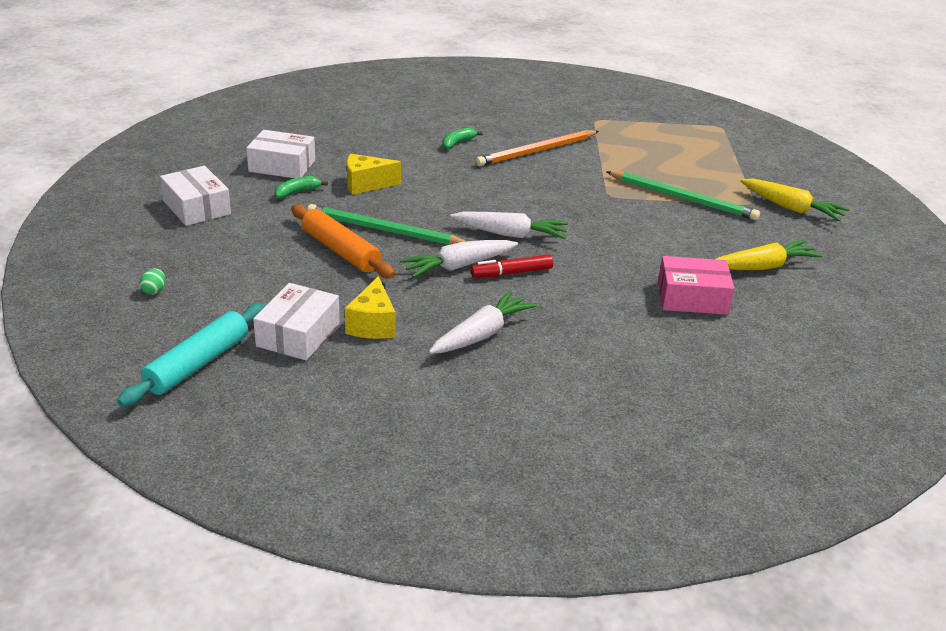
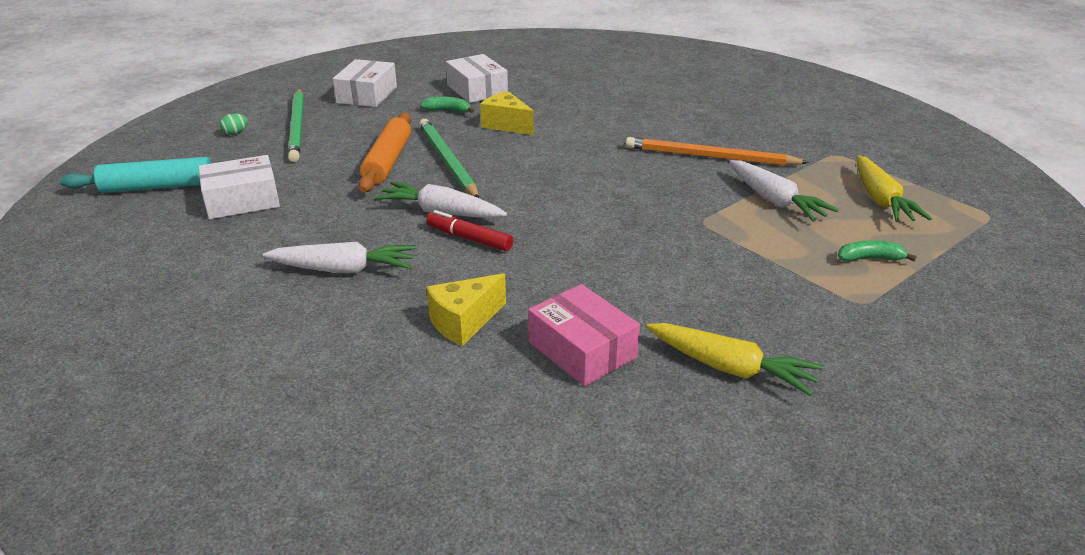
camera: 50 degrees right, 0 degrees up
(373, 324) = (295, 220): yellow cheese -> yellow cheese (464, 322)
(458, 143) = (648, 124): green banana -> green banana (870, 258)
(511, 234) = (536, 210): white carrot -> white carrot (775, 201)
(683, 198) = (780, 260): green pencil -> green pencil (297, 127)
(791, 208) = (907, 333): yellow carrot -> yellow carrot (881, 200)

